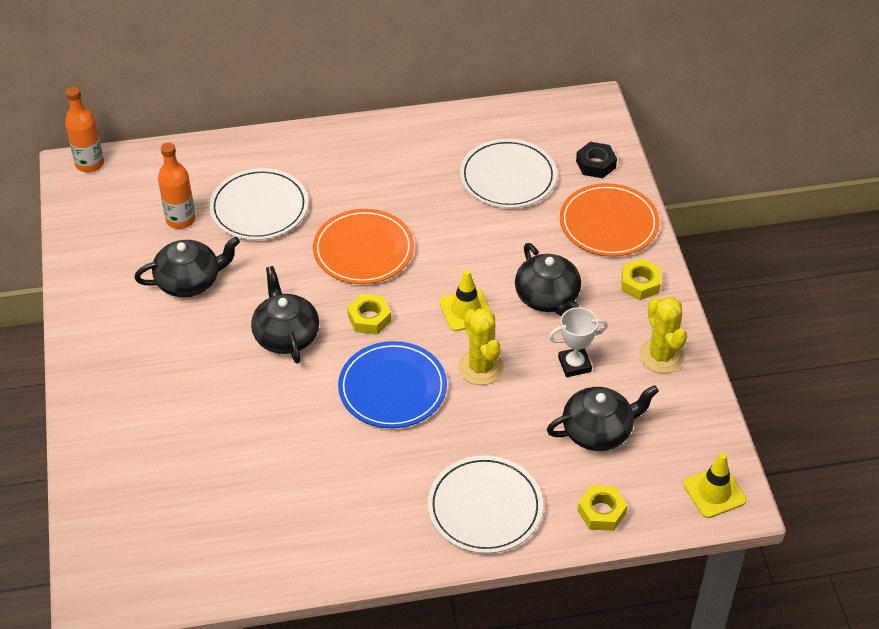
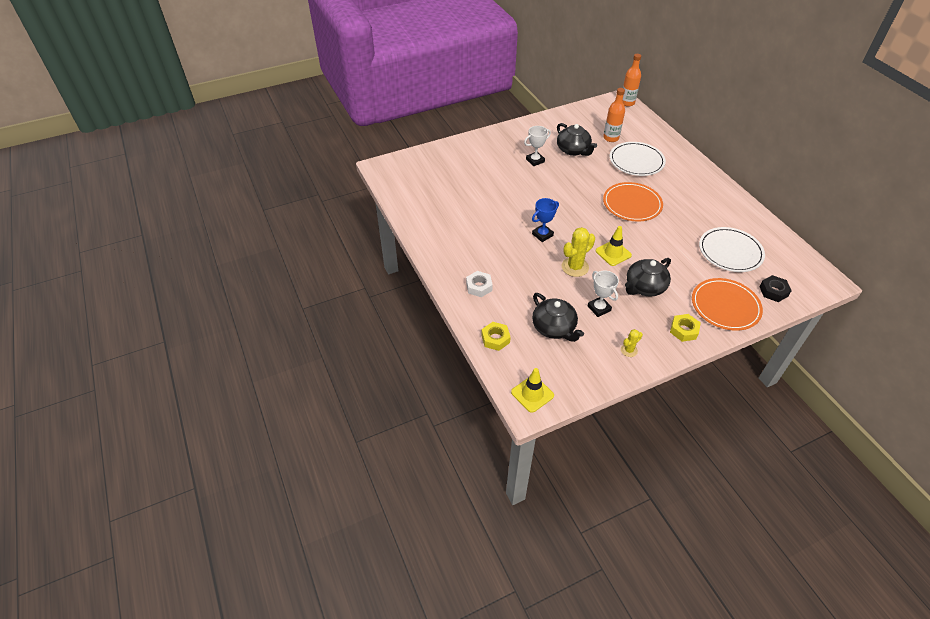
camera: 75 degrees right, 0 degrees up
(193, 344) = (535, 160): none -> white trophy
(286, 335) = (557, 189): black teapot -> none
(369, 318) = (585, 216): yellow nut -> none
(392, 388) = (542, 235): blue plate -> blue trophy
(485, 507) = (479, 287): white plate -> white nut
(661, 356) = (629, 350): yellow cactus -> yellow cactus, size x0.55

